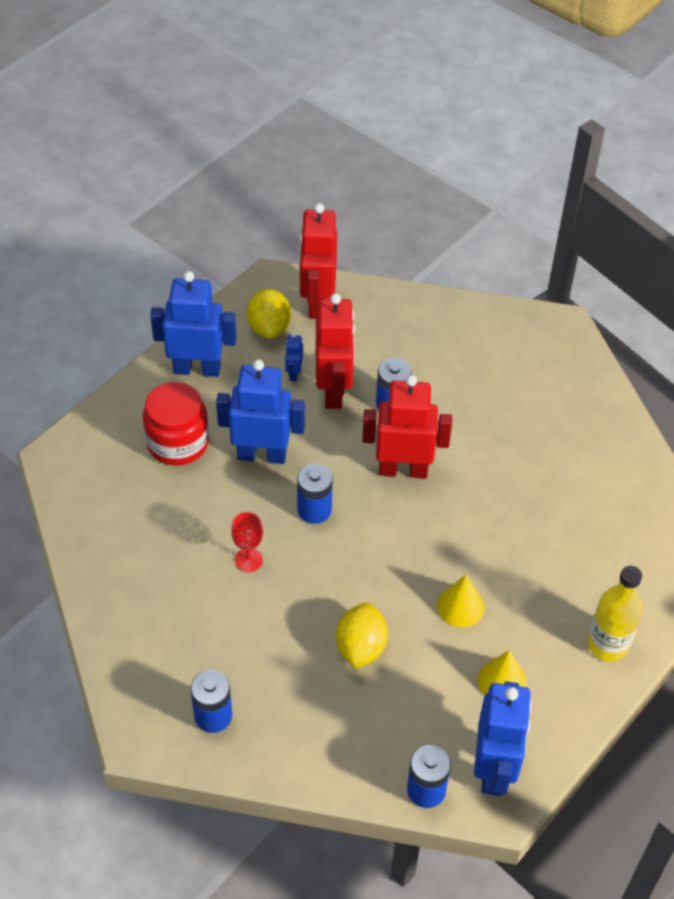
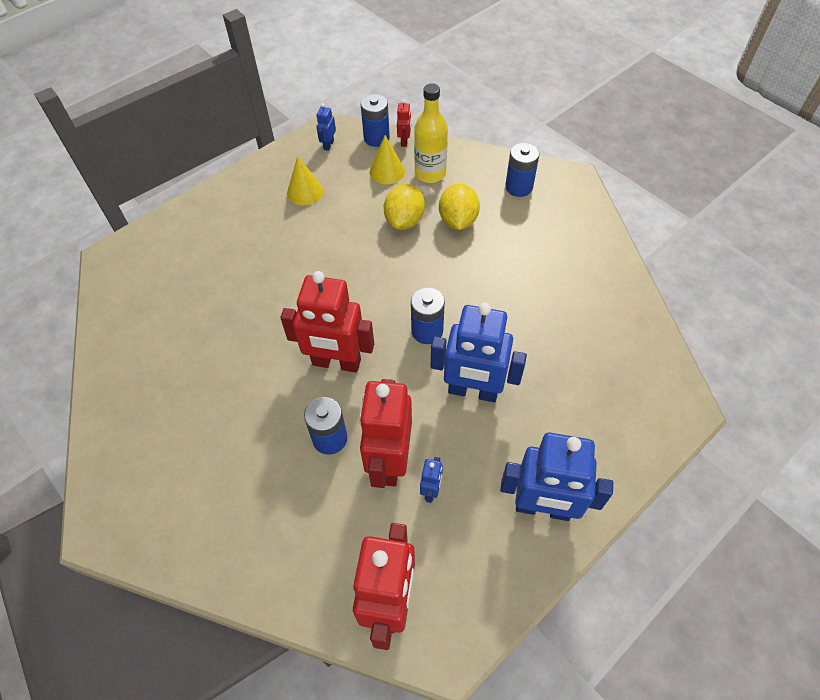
camera: 170 degrees left, 5 degrees up
(178, 443) = (559, 413): red jar -> none
(248, 560) = (489, 292): red goblet -> none
(269, 328) = (454, 564): yellow lemon -> yellow lemon (458, 220)
(383, 787) = (404, 141): none -> red robot
(460, 606) = (319, 242): yellow cone -> yellow cone (387, 171)
(494, 769) = (328, 145): blue robot -> blue robot, size x0.43
(608, 644) = (217, 208): yellow bottle -> yellow bottle (430, 173)

